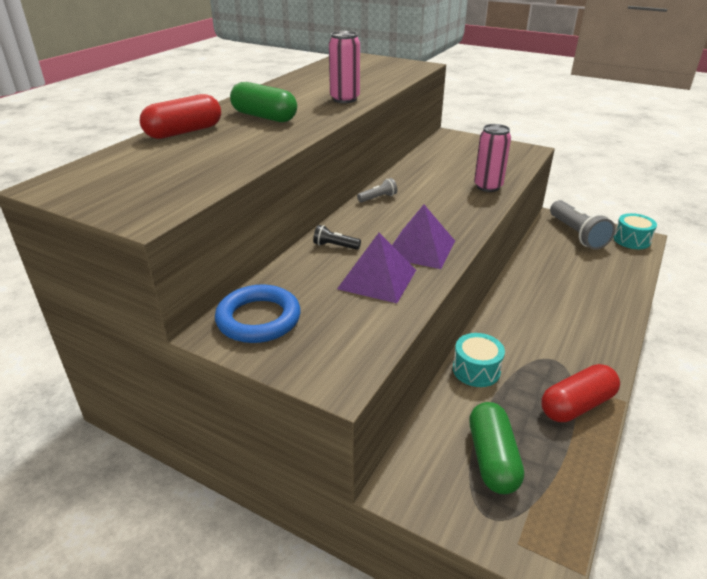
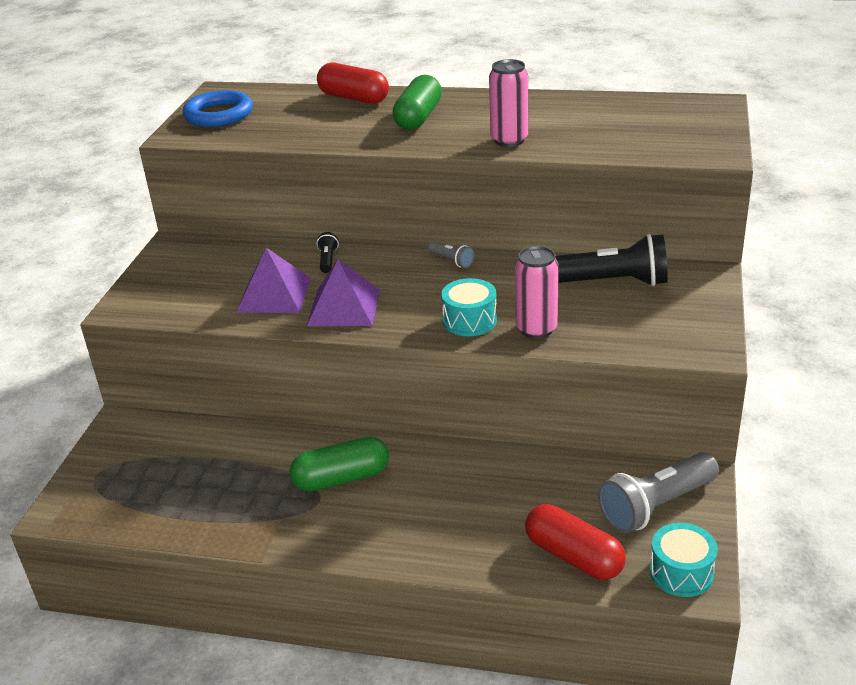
camera: 75 degrees right, 0 degrees up
(258, 319) = (194, 255): blue ring -> blue ring (219, 114)
(443, 157) = (613, 282): none -> black flashlight
(476, 370) = (282, 444): turquoise drum -> turquoise drum (469, 320)
(492, 458) = (160, 470): green capsule -> green capsule (341, 478)
(577, 405) = (245, 522): red capsule -> red capsule (573, 556)

